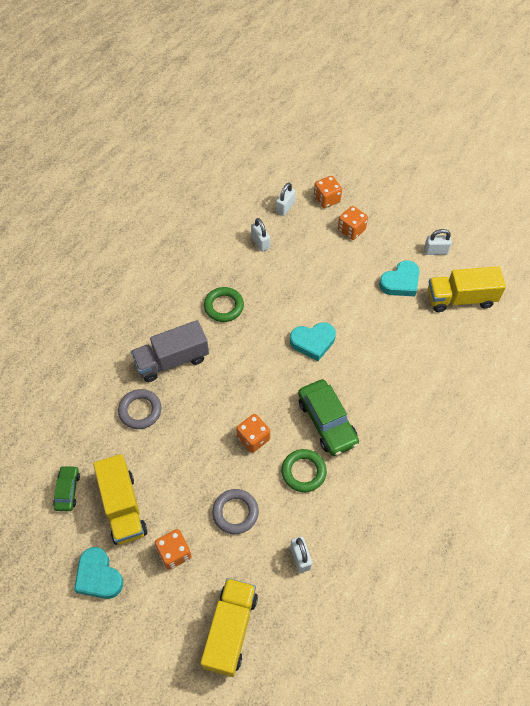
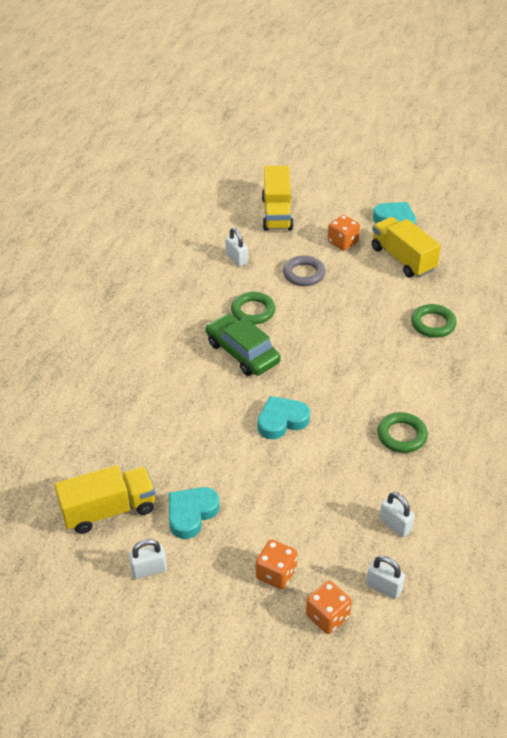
camera: 165 degrees right, 15 degrees down
(67, 490) = (458, 259): green car -> none
(140, 411) = (433, 324): grey ring -> green ring
(172, 360) = (428, 371): grey truck -> none
(253, 438) = (311, 325): orange dice -> none
(285, 207) = (384, 587): white padlock -> white padlock turned 75 degrees counterclockwise

